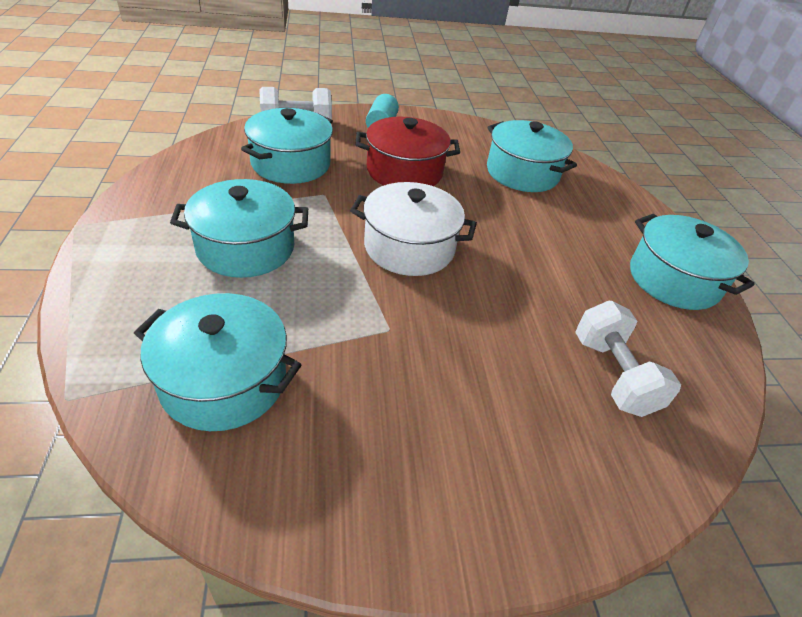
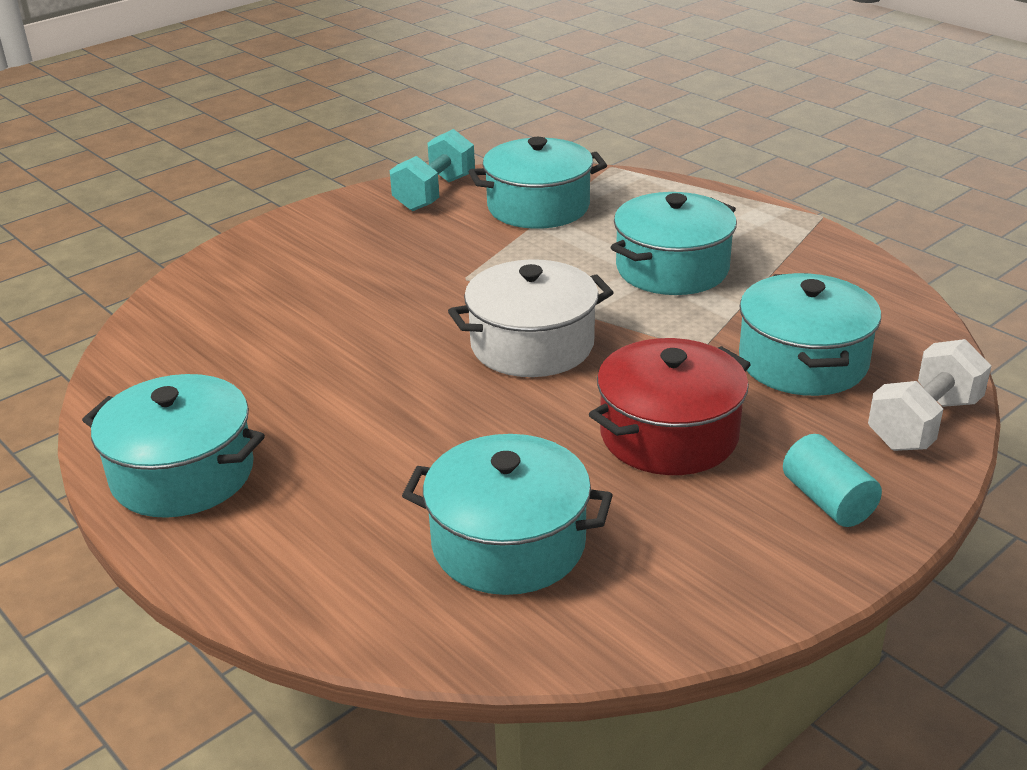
camera: 150 degrees right, 10 degrees down
(282, 488) = (434, 193): none -> turquoise dumbbell
(613, 375) = (236, 338): white dumbbell -> none

